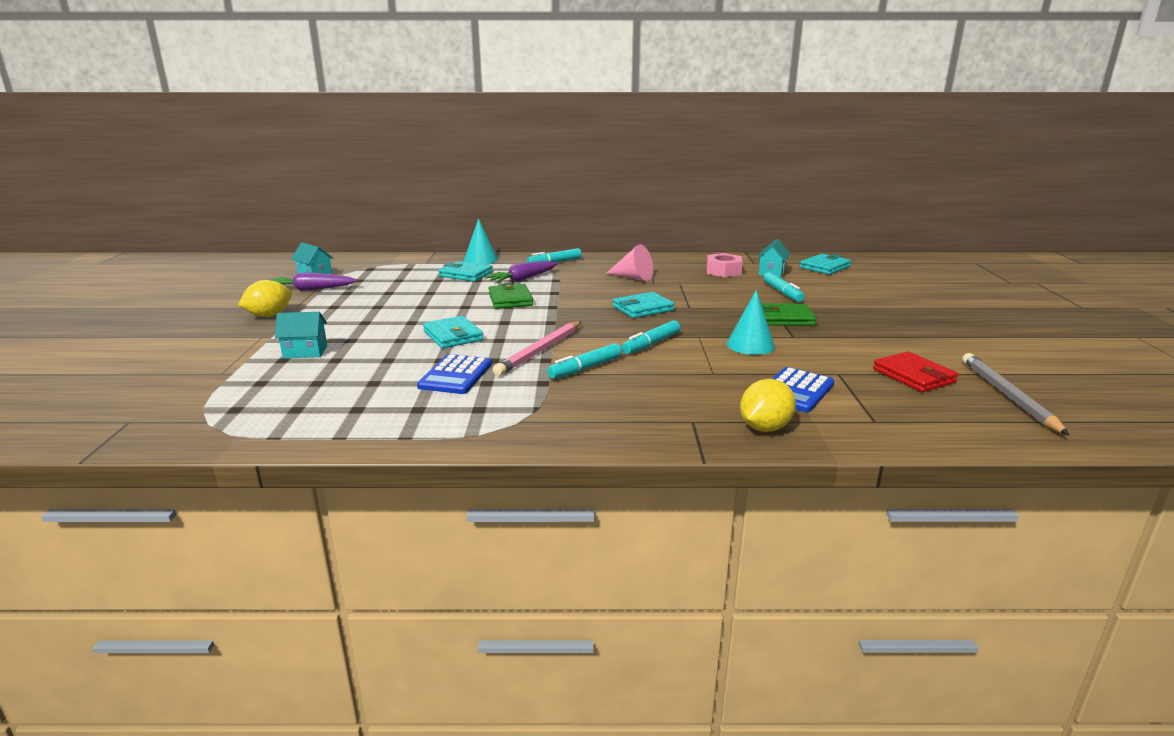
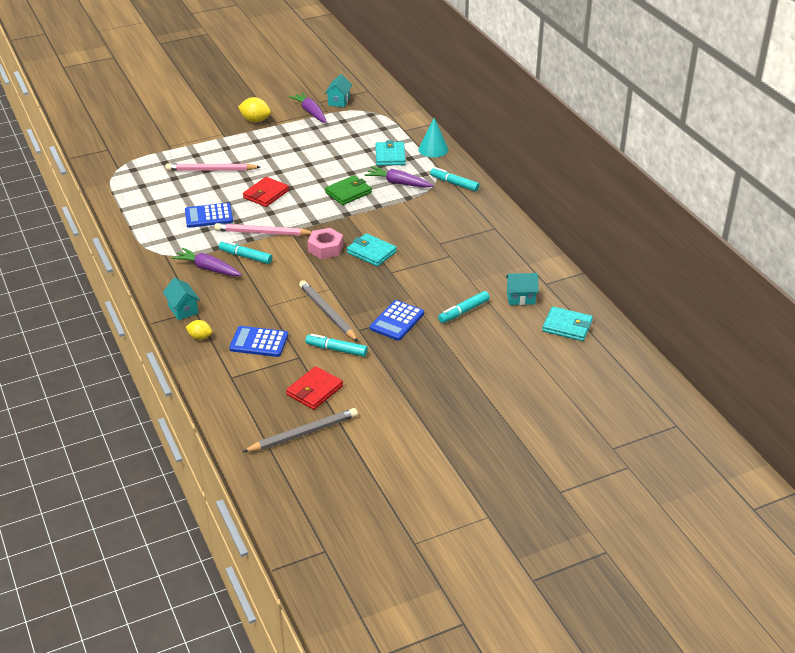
camera: 65 degrees right, 15 degrees up
(305, 352) = (210, 157): turquoise house -> turquoise house (183, 310)
(339, 356) = (211, 170): none -> pink pencil
(453, 336) = (266, 194): turquoise wallet -> red wallet
(590, 396) = (208, 269): none -> purple carrot
(633, 277) = (444, 230): pink cone -> none
(651, 344) = (302, 272): turquoise marker -> turquoise marker (336, 350)
(723, 271) = (502, 271): pink nut -> pink nut (325, 248)
(750, 345) = (328, 313): turquoise cone -> grey pencil
(765, 428) = (200, 337): yellow lemon -> yellow lemon, size x0.63
(785, 318) = (397, 321): green wallet -> blue calculator

